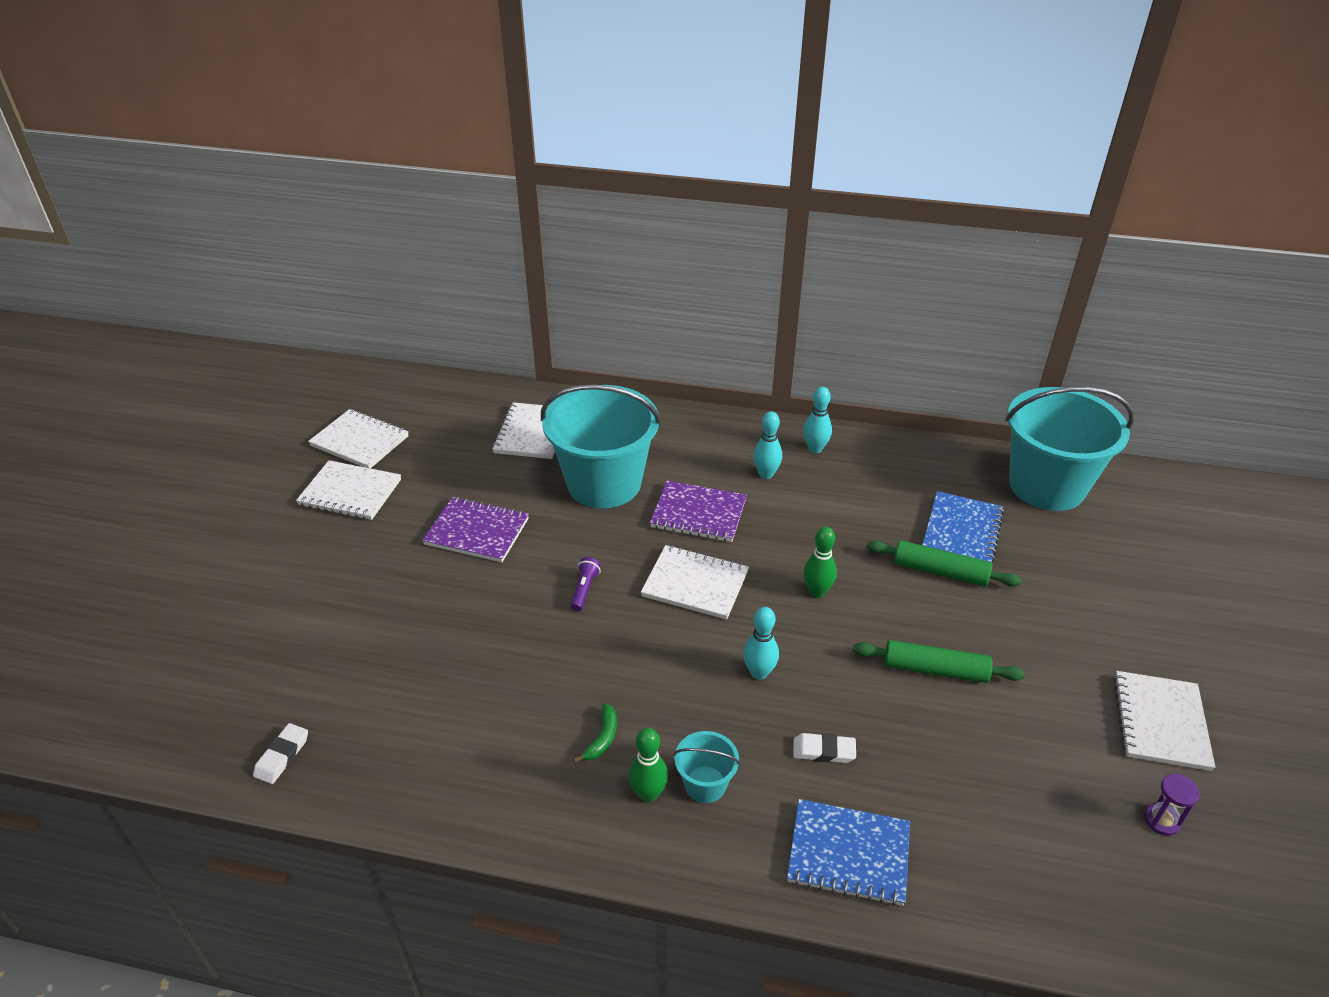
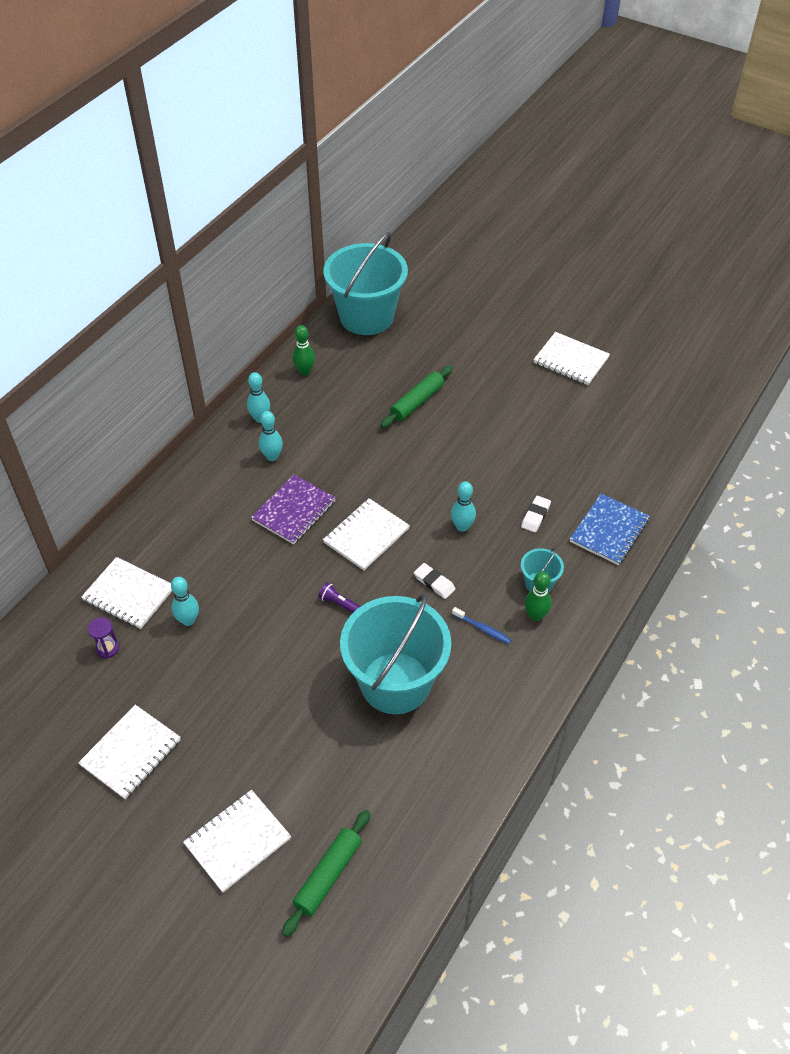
camera: 70 degrees left, 10 degrees up
(282, 756) = (423, 838): white eraser -> white eraser (434, 582)
(360, 441) = (56, 735): white notebook -> white notebook (237, 841)
(477, 532) = (237, 662): purple notebook -> none
(516, 481) = (188, 620): none -> turquoise bowling pin
(602, 738) = (482, 629): green banana -> blue toothbrush
(604, 483) = (225, 560): turquoise bucket -> turquoise bucket (395, 683)
(817, 591) = (405, 471): green bowling pin -> green bowling pin (305, 371)
(935, 670) = (496, 439): green rolling pin -> green rolling pin (328, 875)
(962, 530) = (386, 375): blue notebook -> none
(1161, 820) = (630, 391): purple hourglass -> purple hourglass (107, 648)

